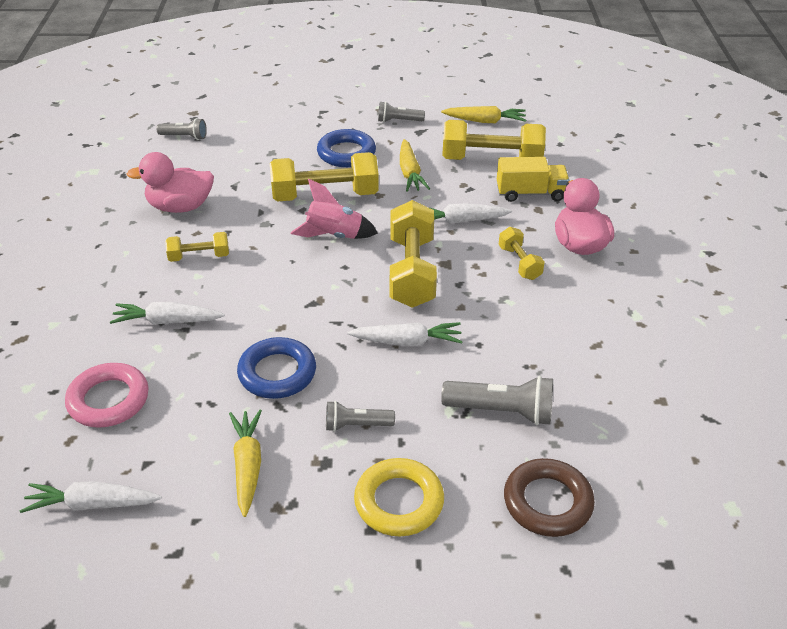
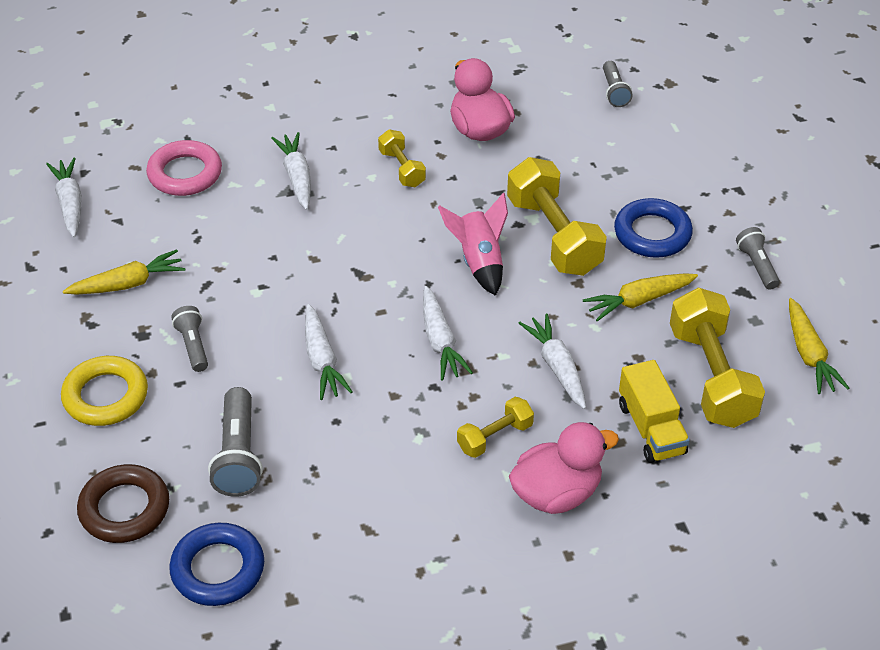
camera: 75 degrees right, 5 degrees up
(277, 373) = (248, 272): blue ring -> blue ring (218, 569)
(411, 272) = (440, 341): yellow dumbbell -> white carrot

